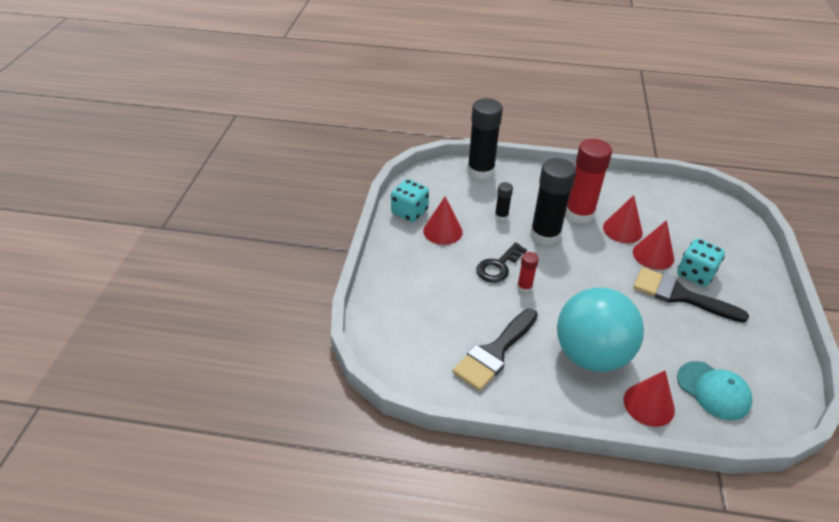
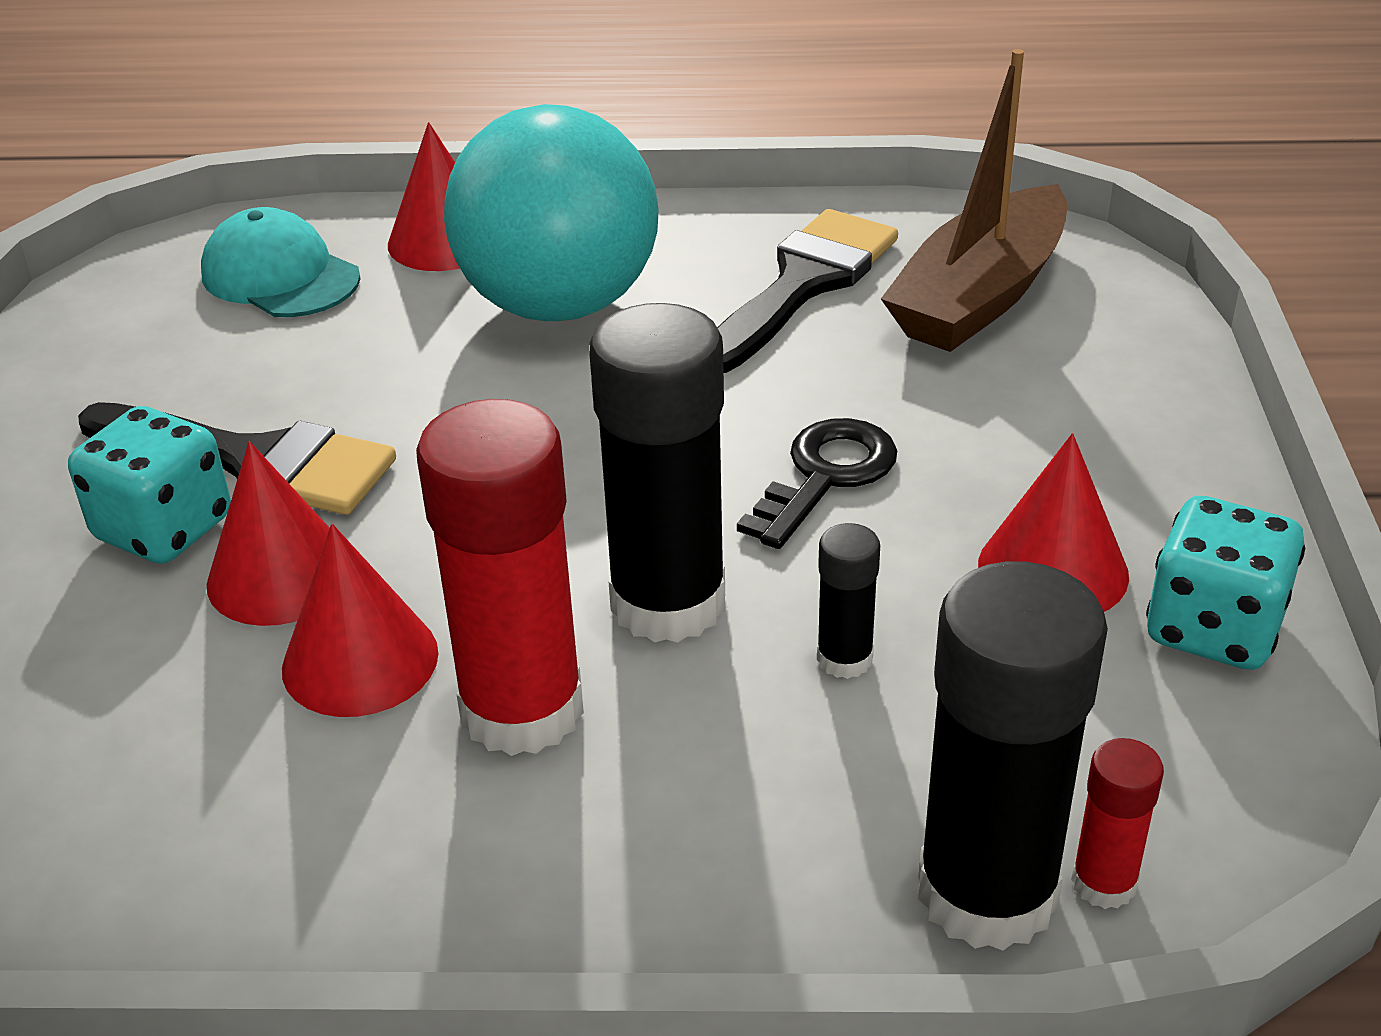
camera: 175 degrees right, 5 degrees down
(428, 336) = (979, 296): none -> brown boat
(524, 287) = (736, 429): red glue stick -> red glue stick (1104, 883)

